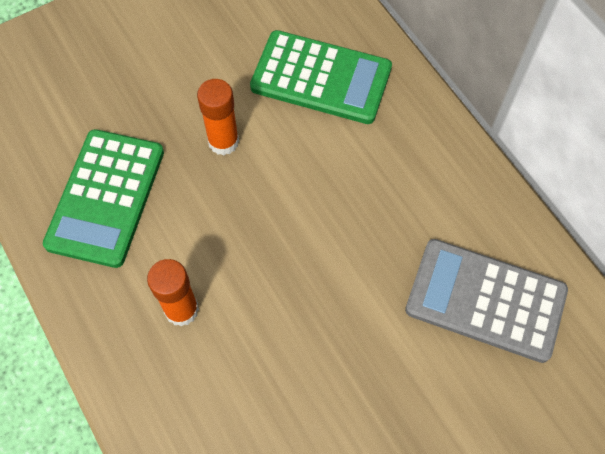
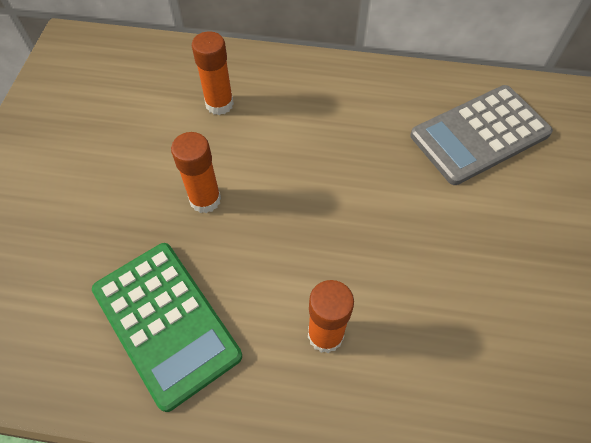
camera: 50 degrees left, 5 degrees down
(321, 78) = (219, 104): green calculator -> orange glue stick

